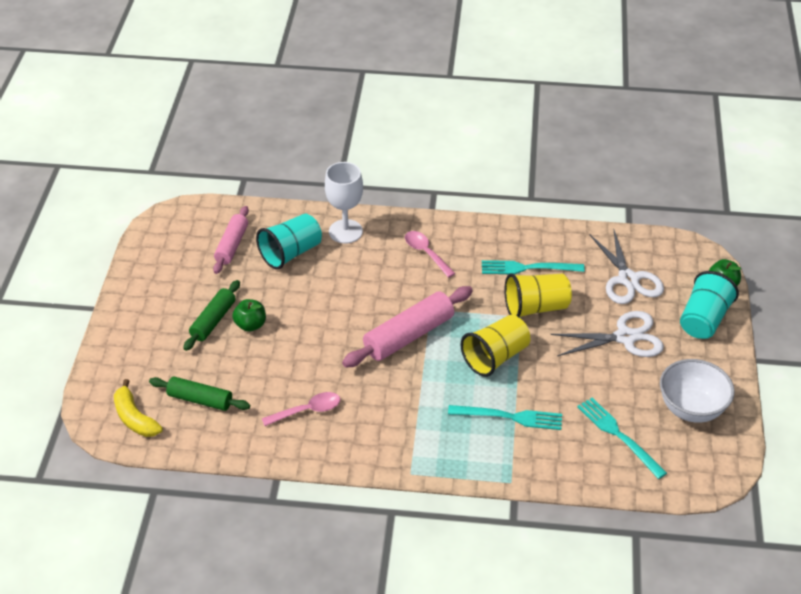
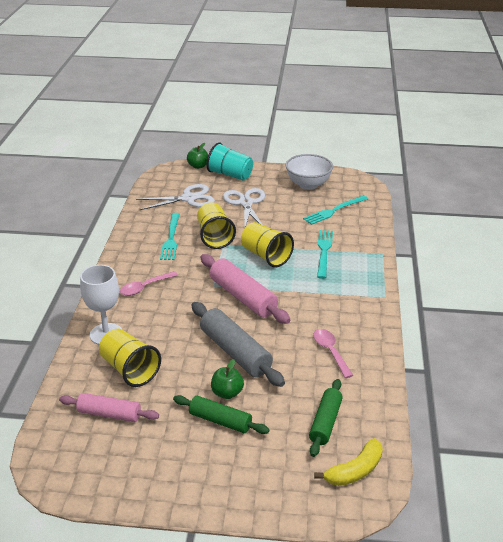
camera: 90 degrees left, 10 degrees down
(291, 253) = (129, 369): turquoise cup -> yellow cup
(312, 330) = (235, 352): none -> grey rolling pin

